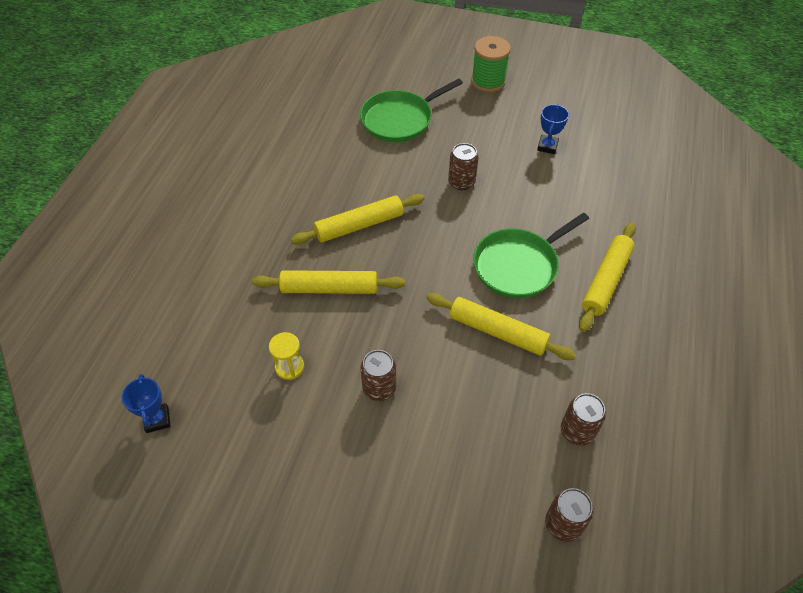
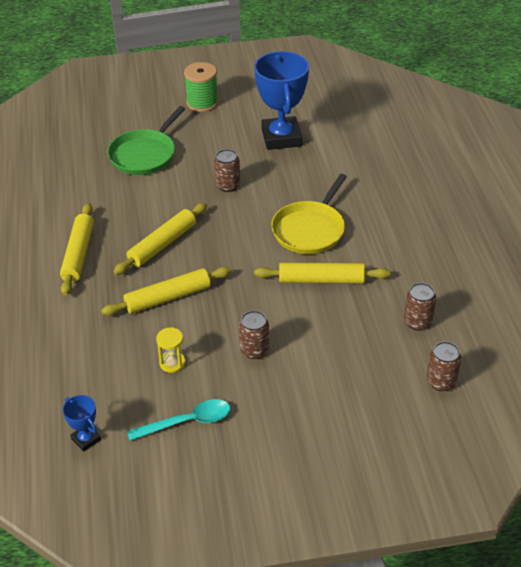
camera: 25 degrees left, 10 degrees down
(263, 445) = (187, 422): none -> turquoise spoon
(518, 265) = (310, 229): green pan -> yellow pan
(547, 146) = (281, 138): blue trophy -> blue trophy, size x2.21
(606, 281) = (382, 218): yellow rolling pin -> yellow rolling pin (78, 254)

